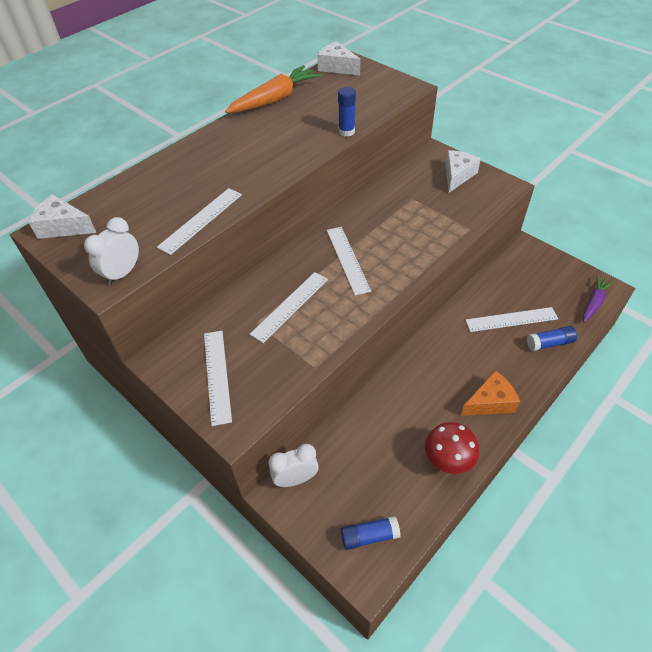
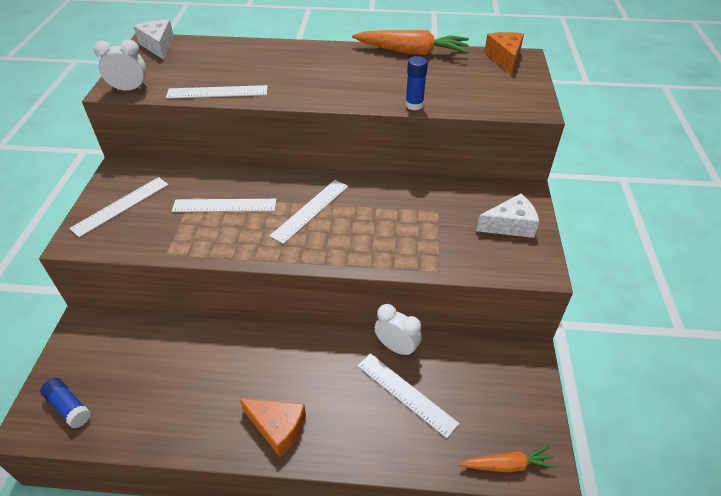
camera: 50 degrees right, 5 degrees down
(295, 479) = (101, 327): white clock -> white clock (396, 347)
(337, 67) = (504, 58): white cheese -> orange cheese
(447, 461) = (182, 426): red mushroom -> none
(549, 343) = (402, 446): blue glue stick -> none
(593, 303) = (508, 465): purple carrot -> orange carrot

